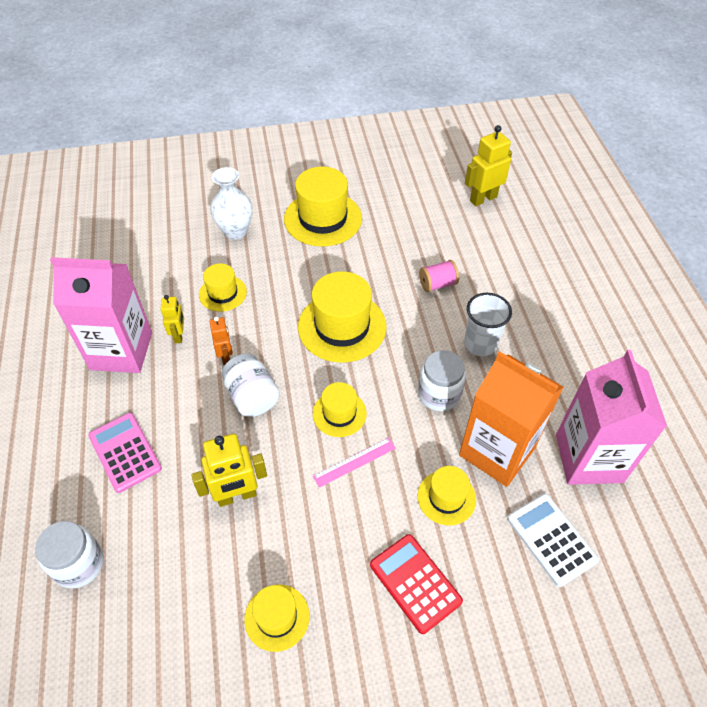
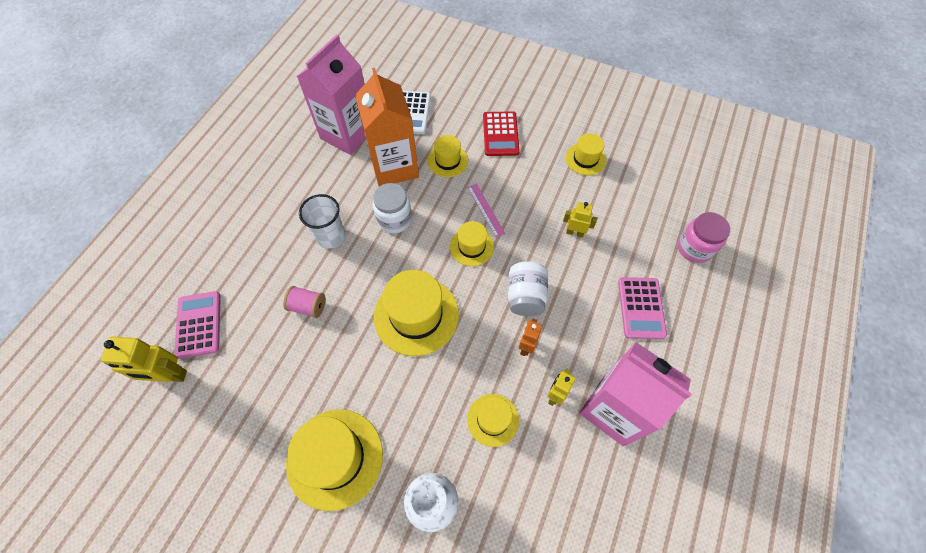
camera: 145 degrees left, 10 degrees up
(79, 564) = (694, 248): white jar -> pink jar
(237, 496) = (574, 232): yellow robot -> yellow robot, size x0.61
(354, 462) = (486, 210): pink ruler -> pink ruler turned 60 degrees clockwise
(503, 231) = (199, 324): none -> pink calculator

